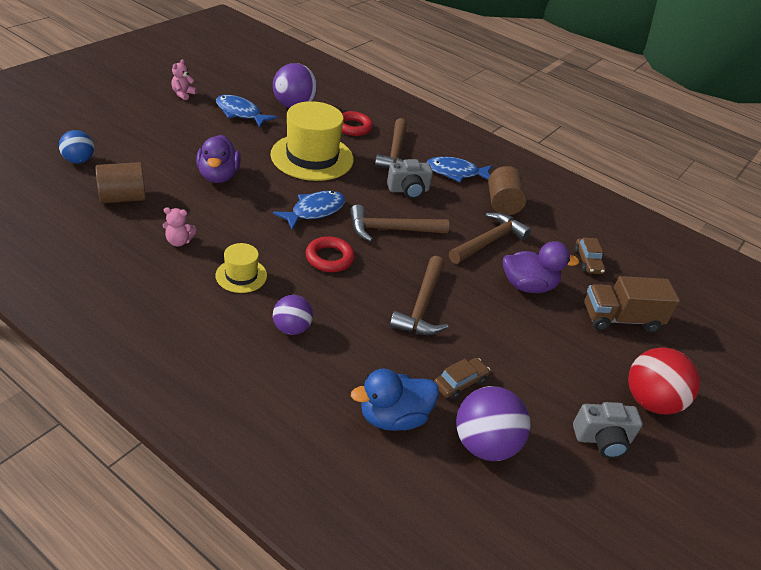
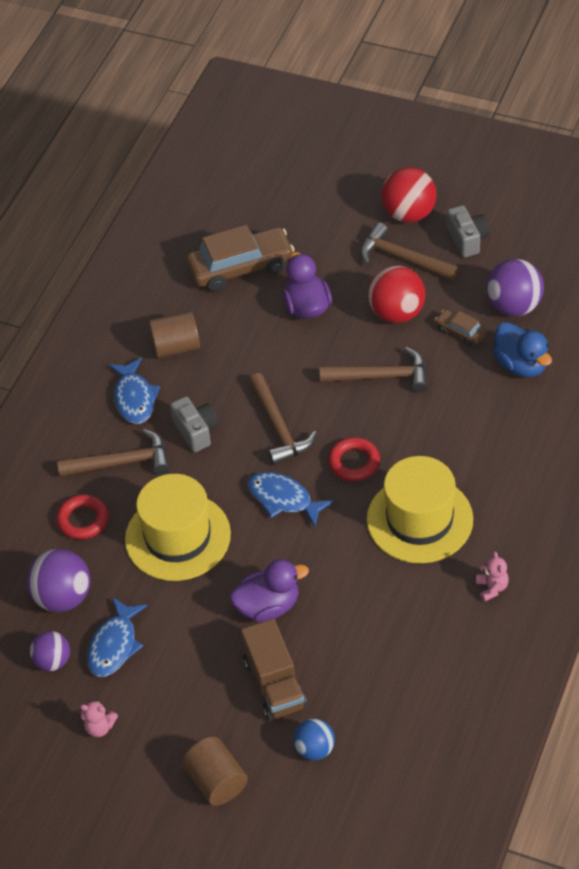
camera: 95 degrees left, 10 degrees up
(123, 198) = (358, 670): brown cylinder -> brown cylinder (216, 781)
(179, 241) = (400, 589): pink teddy bear -> pink teddy bear (492, 588)
(241, 275) = (419, 519): yellow hat -> yellow hat, size x2.03
(292, 328) = (465, 458): purple ball -> purple ball (53, 661)
(489, 241) = (252, 346): brown hammer -> brown hammer (402, 258)
(502, 343) = (397, 313): none -> red ball
(587, 261) = (241, 267): brown car -> brown car, size x2.07
(620, 319) = (316, 238): brown truck -> brown truck (274, 684)

